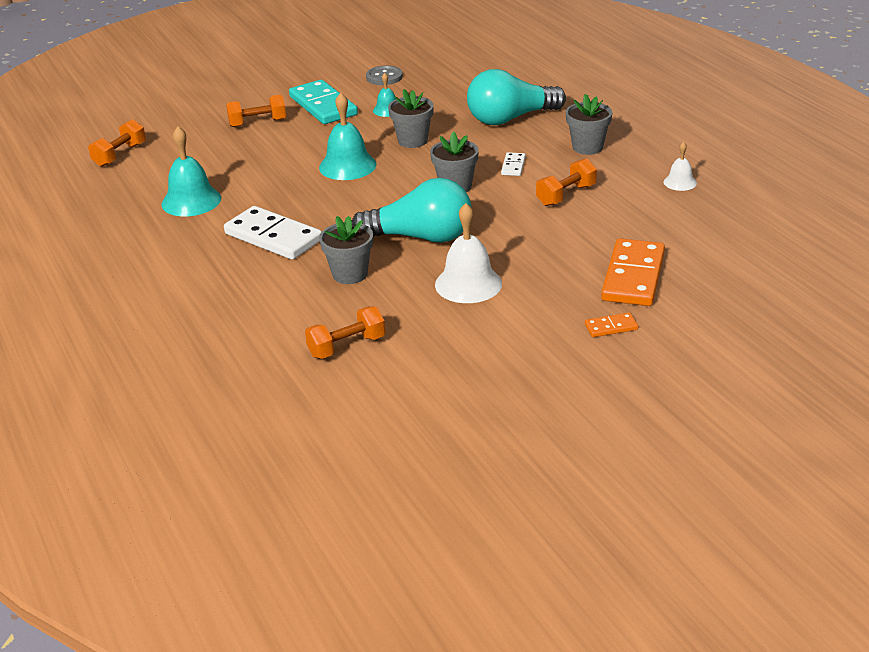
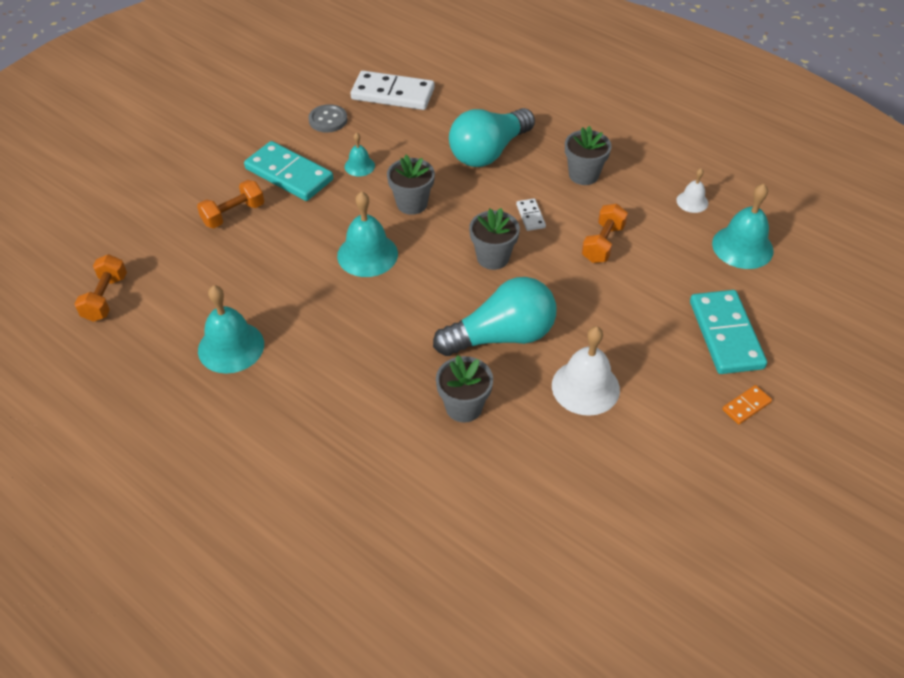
camera: 25 degrees left, 15 degrees up
(273, 237) = (353, 376): white domino -> white domino (393, 94)
(347, 346) = (522, 509): orange dumbbell -> none
(633, 276) = (726, 334): orange domino -> turquoise domino
(704, 221) = (742, 247): none -> turquoise bell

